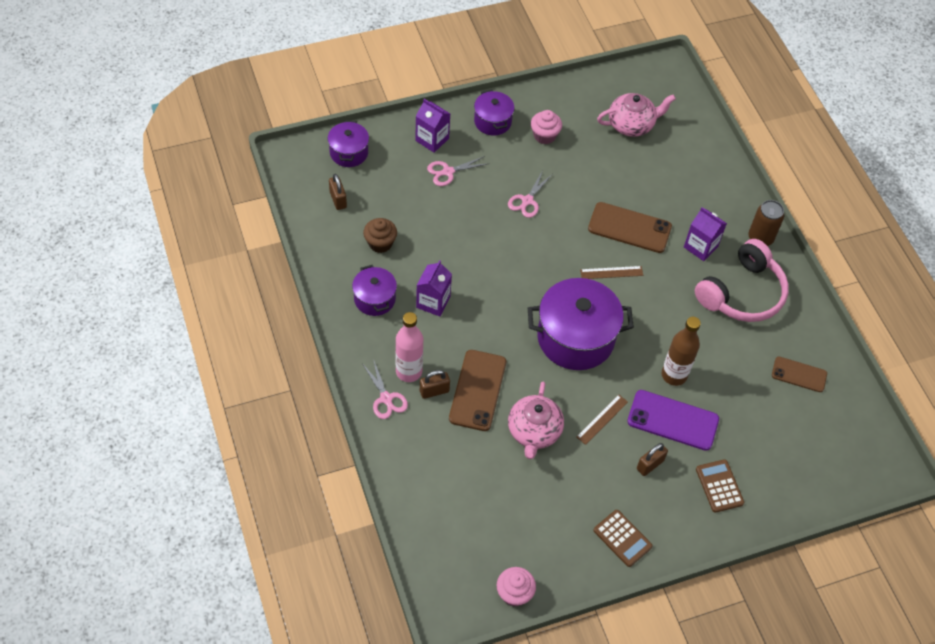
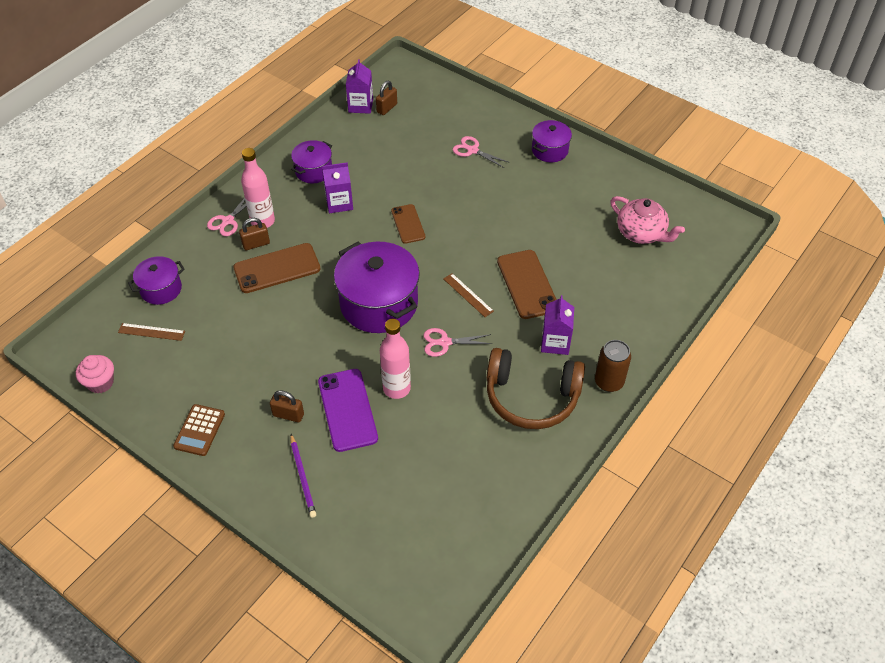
camera: 60 degrees right, 5 degrees down
(349, 152) = (436, 92): purple pot -> purple pot (161, 289)
(380, 243) = (368, 148): brown cupcake -> none
(432, 139) = (495, 127): purple carton -> purple carton (360, 105)
(434, 391) = (256, 244): brown padlock -> brown padlock turned 60 degrees counterclockwise
(527, 201) = (491, 208): pink scissors -> pink scissors (445, 342)
(534, 432) = (263, 321): pink teapot -> none
(544, 136) = (568, 186): pink cupcake -> none
(602, 419) = (310, 360): brown ruler -> brown ruler (151, 332)
(674, 375) = (396, 388): brown bottle -> pink bottle
(719, 486) = (303, 477): brown calculator -> purple pencil
(742, 293) = (531, 397): pink headphones -> brown headphones
(799, 374) = (477, 485): brown phone -> brown phone (408, 224)

